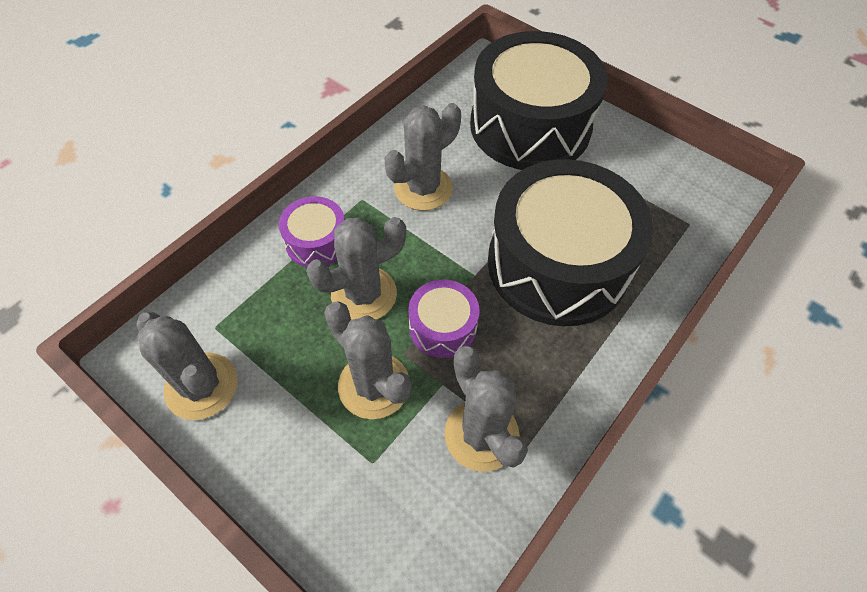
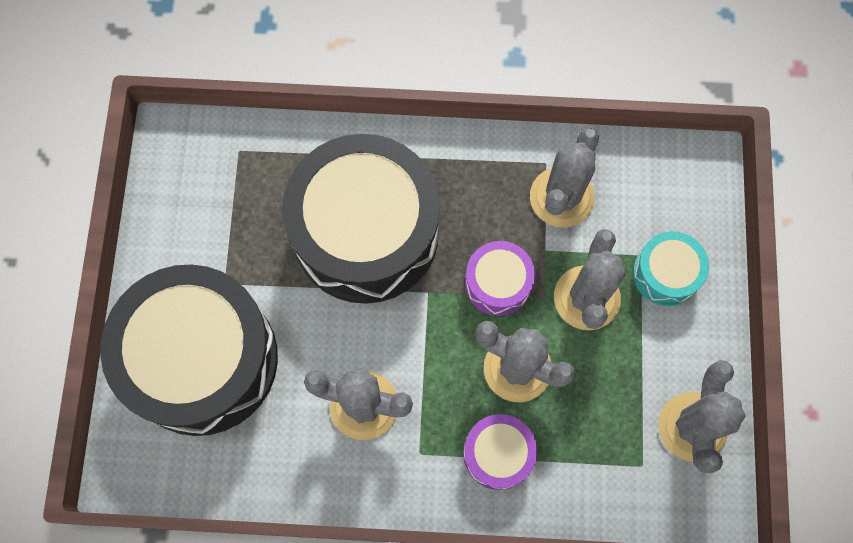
camera: 125 degrees left, 15 degrees up
(337, 471) = (665, 274): none -> turquoise drum

